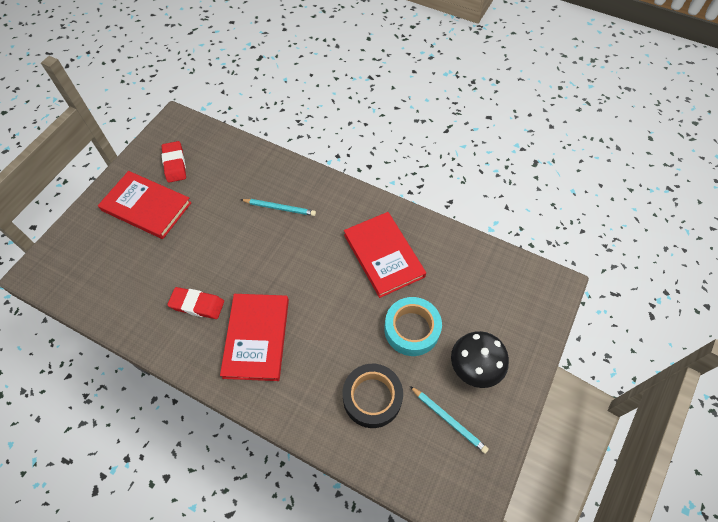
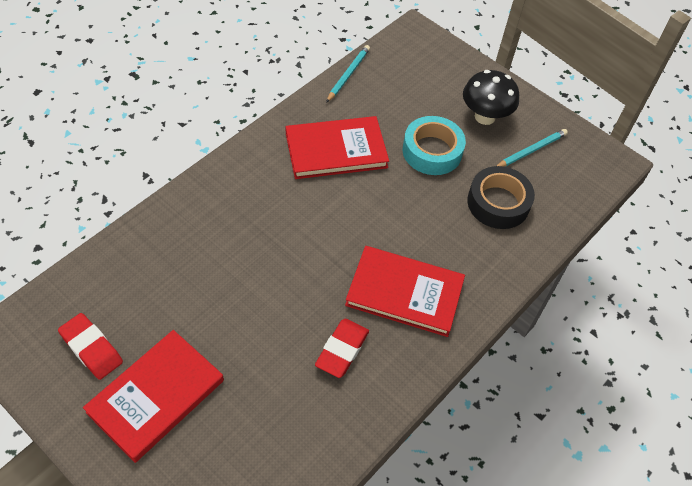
camera: 80 degrees left, 5 degrees down
(175, 164) = (91, 348): red eraser -> red eraser turned 45 degrees clockwise
(279, 208) = (228, 235): turquoise pencil -> turquoise pencil (348, 75)

